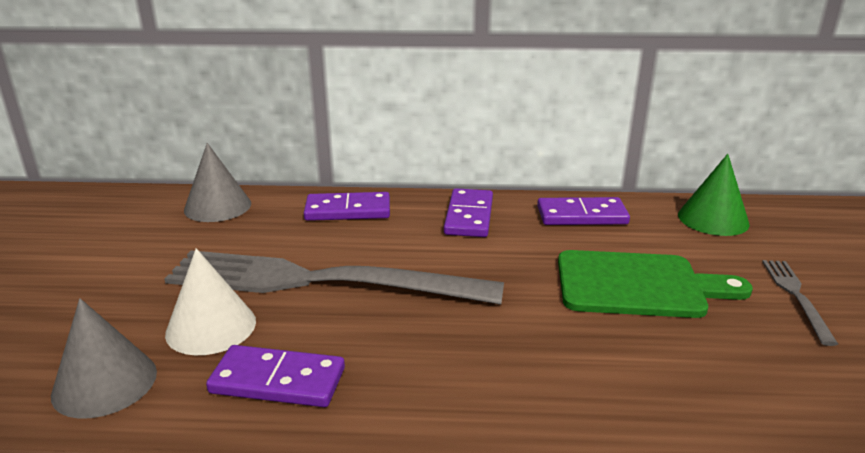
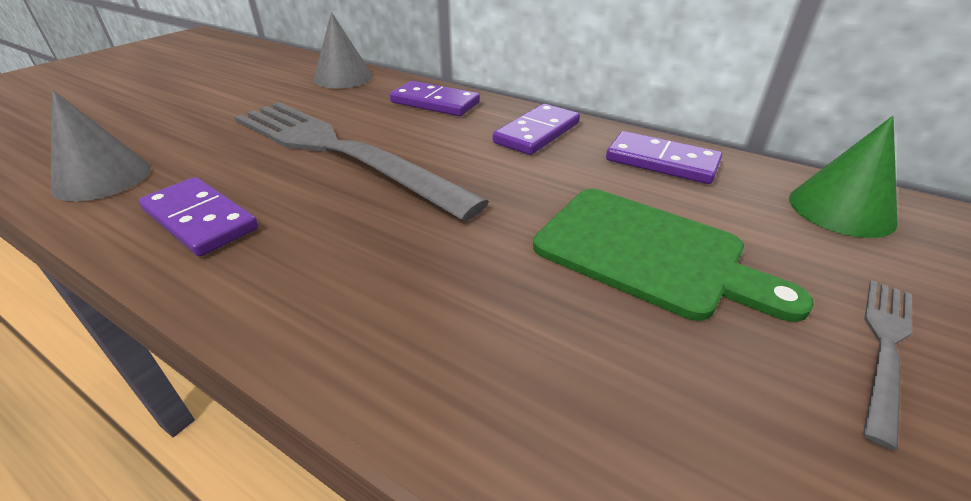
camera: 30 degrees right, 10 degrees up
(211, 327) = (218, 161): white cone -> none

